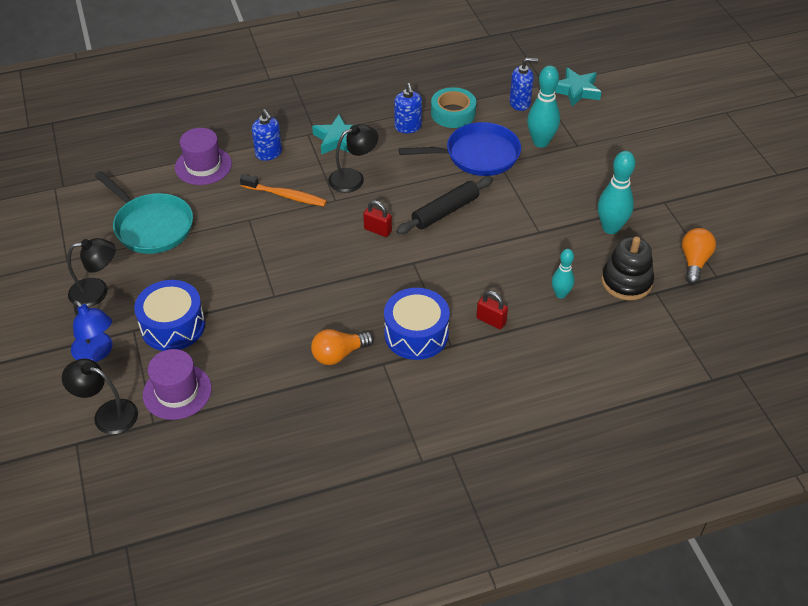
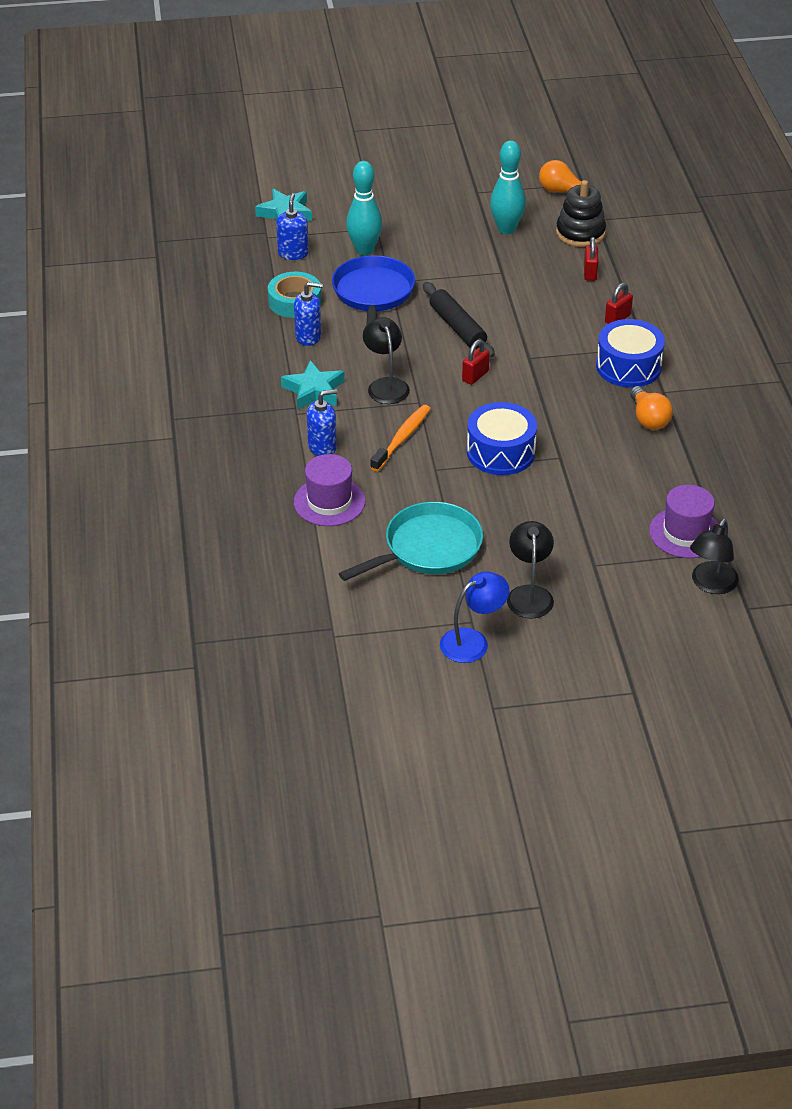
camera: 80 degrees left, 5 degrees down
(97, 353) = (624, 593): blue lamp -> blue lamp (473, 641)
(173, 326) = (593, 534): blue drum -> blue drum (501, 452)
(560, 294) = (590, 273): turquoise bowling pin -> red padlock

